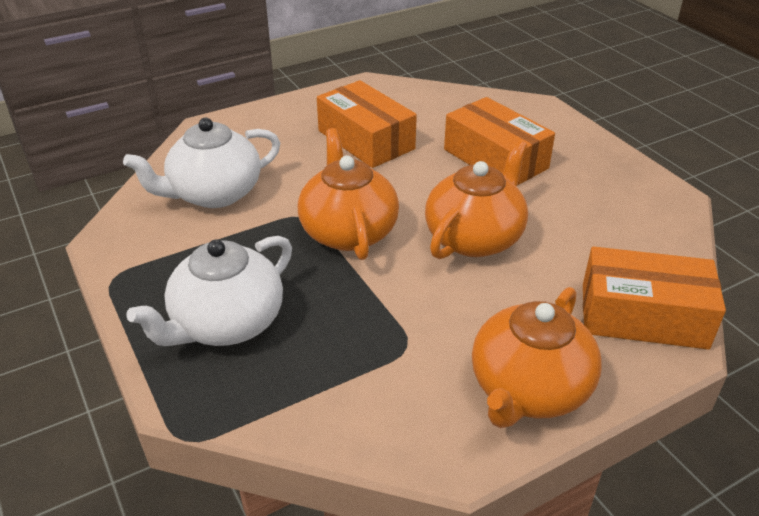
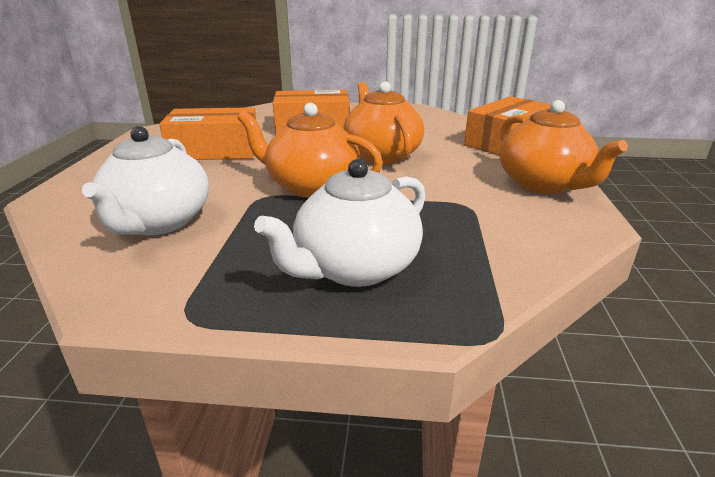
camera: 55 degrees left, 10 degrees down
(226, 323) = (354, 268): white teapot -> white teapot turned 60 degrees clockwise

